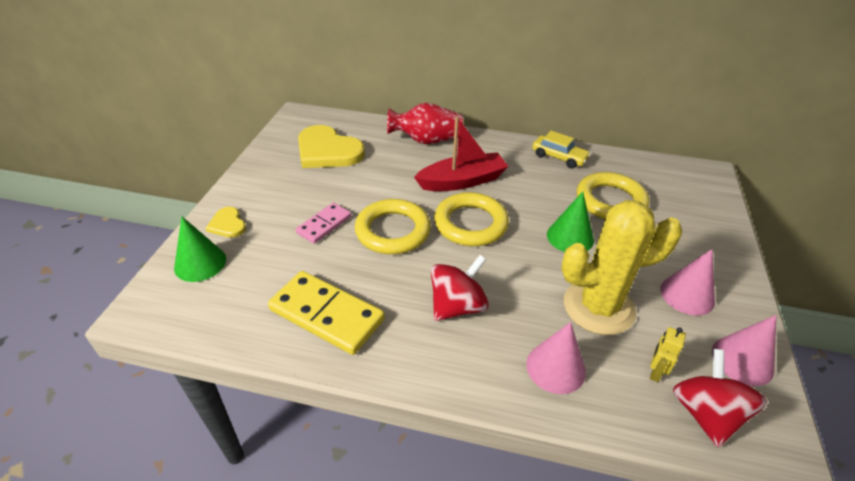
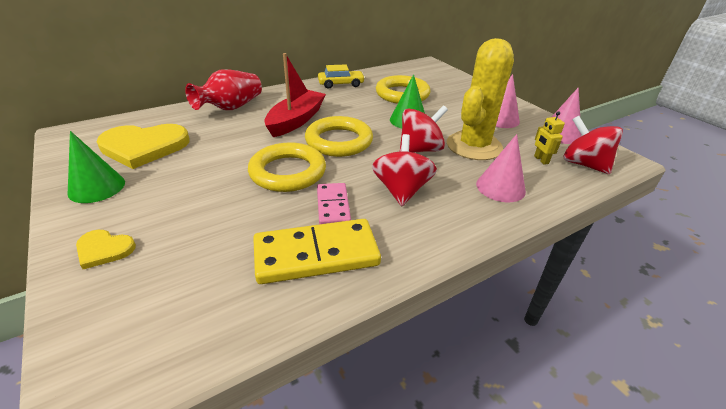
camera: 45 degrees left, 5 degrees down
(200, 263) = (115, 299): green cone -> green cone (97, 187)
(324, 225) = (219, 197): pink domino -> pink domino (333, 206)
(534, 277) = (420, 149): none -> red spinning top

